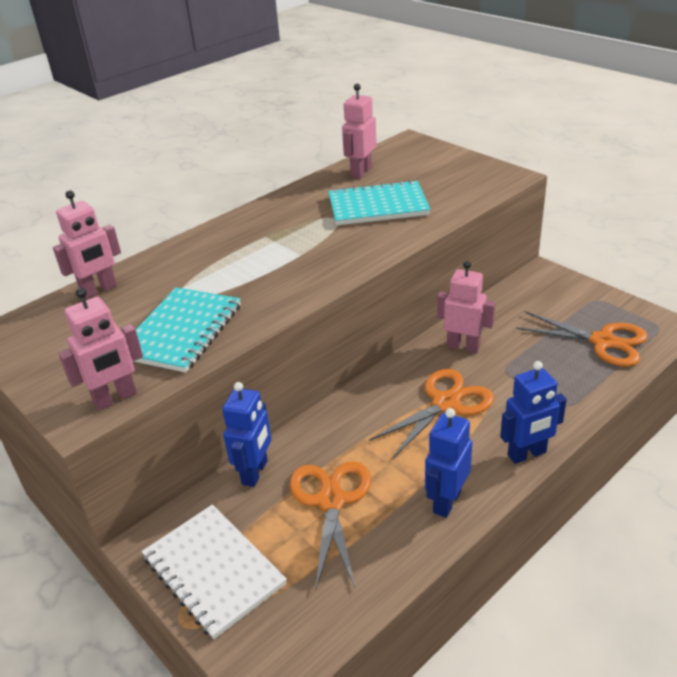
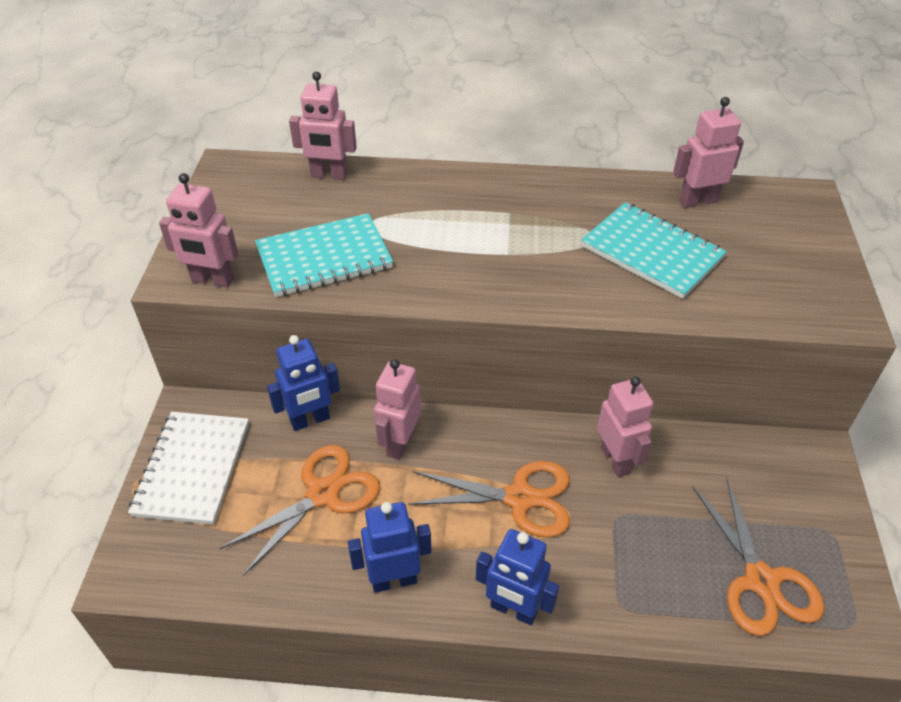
camera: 45 degrees right, 10 degrees up
(335, 435) = (399, 443): none -> pink robot

